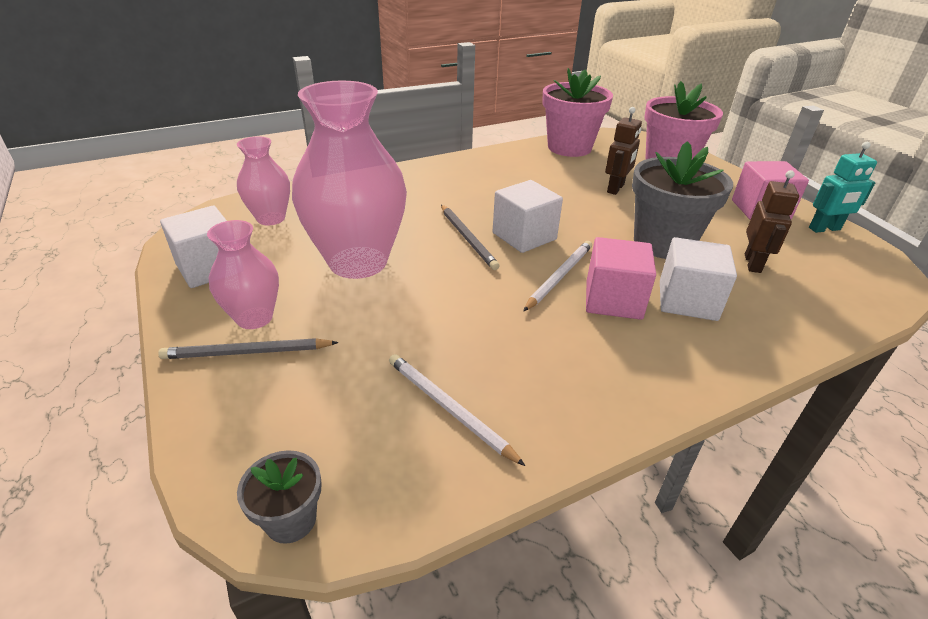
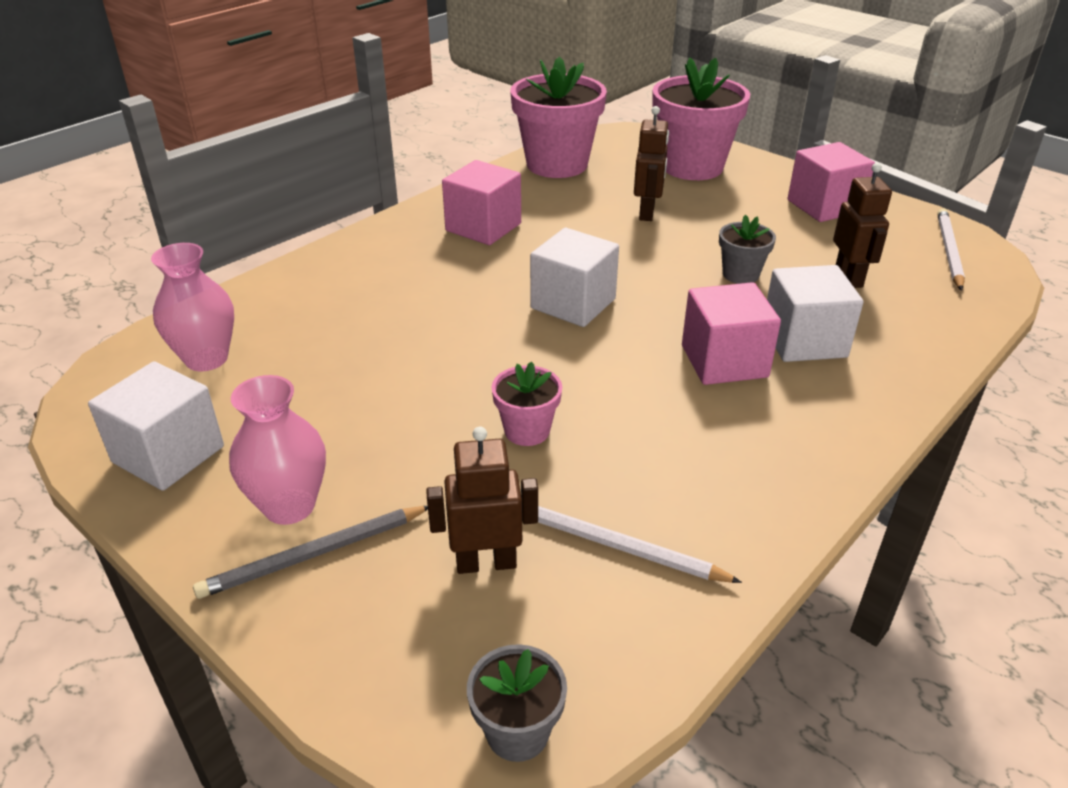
camera: 20 degrees left, 0 degrees up
(350, 391) = (486, 563): none -> brown robot
(358, 262) = (379, 392): pink vase -> none
(437, 311) = (527, 430): none -> pink flower pot
(467, 238) = (503, 323): grey pencil -> none
(493, 176) = (483, 227): none -> pink cube
(559, 277) = (646, 348): white pencil -> white pencil (948, 251)
(663, 243) = (740, 274): grey flower pot -> grey flower pot, size x0.48
(824, 229) = (901, 216): turquoise robot -> none

